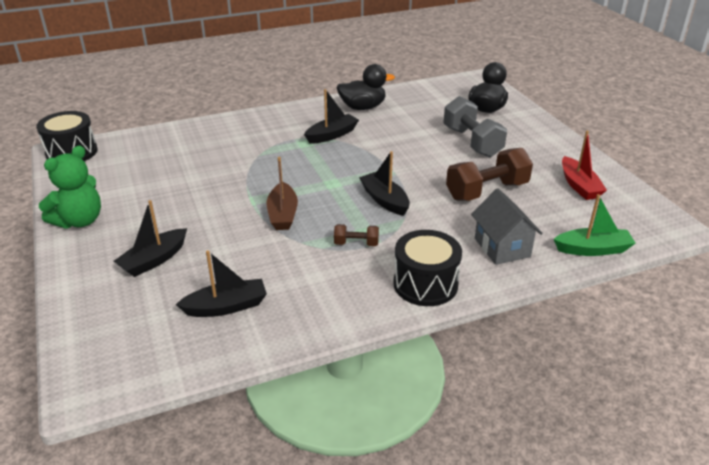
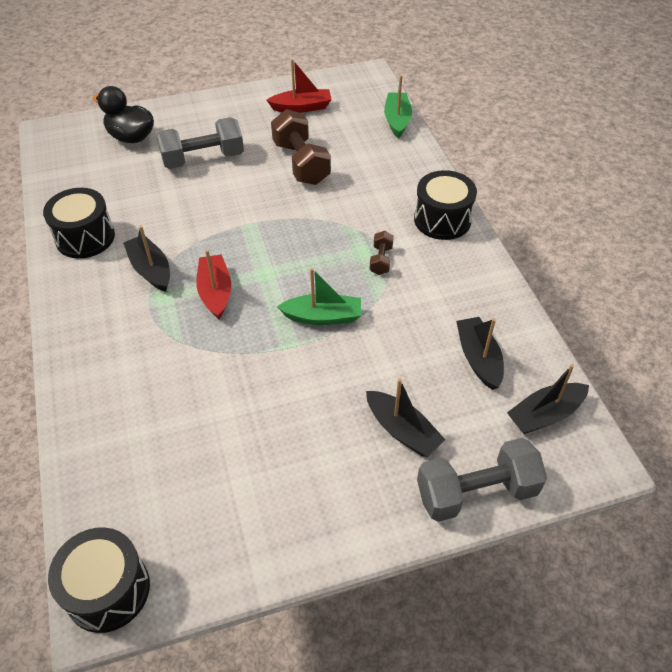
camera: 85 degrees left, 15 degrees up
(79, 221) = (313, 531): green teddy bear -> none
(81, 301) = (476, 492): none -> grey dumbbell
(282, 214) = (323, 317): brown boat -> green boat
(309, 163) = (215, 292): none -> red boat
(362, 107) = (85, 237): black duck -> black drum
(385, 200) = (306, 234): black boat -> black boat (545, 414)
(502, 247) = (392, 168): grey house -> none

